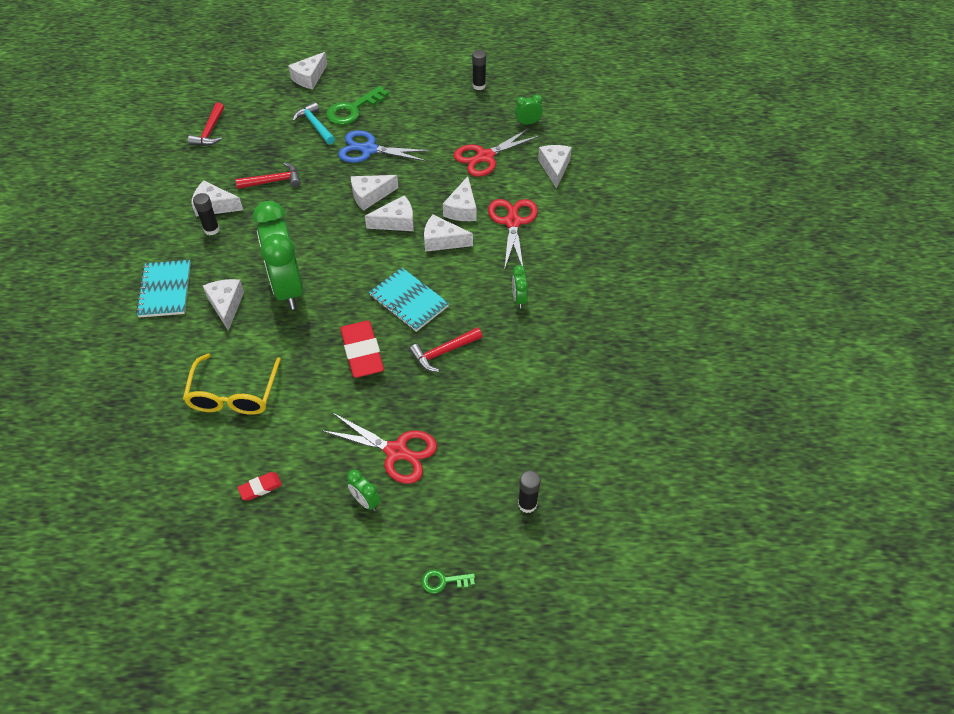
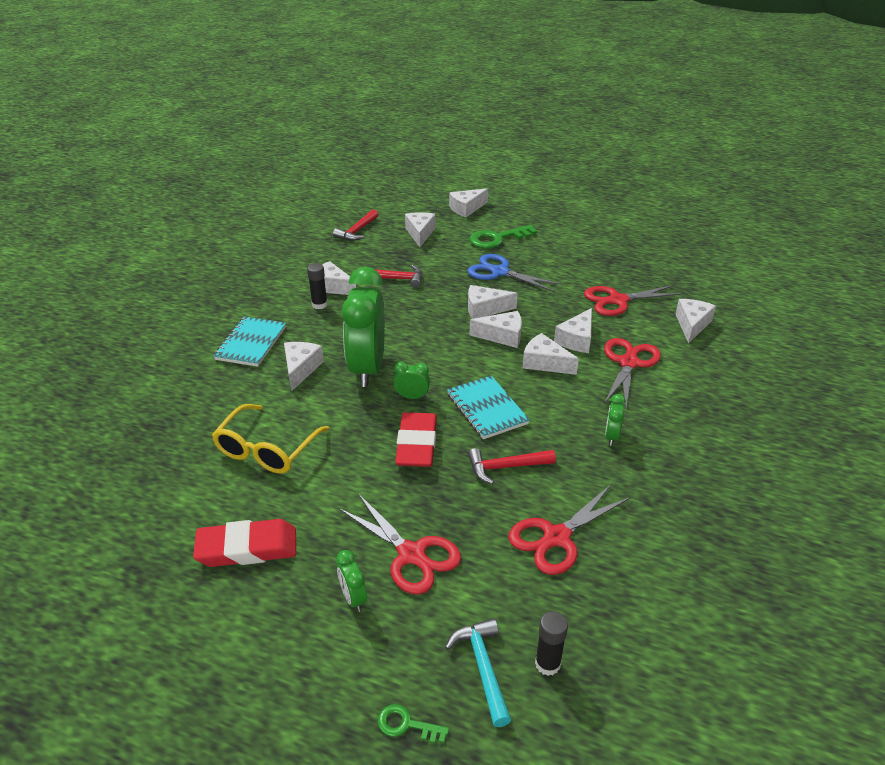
camera: 20 degrees right, 15 degrees down
(260, 487) = (247, 548): red eraser -> red eraser, size x2.02
(275, 120) = (420, 233): none -> white cheese
(315, 125) = (455, 244): turquoise hammer -> turquoise hammer (483, 668)
(479, 86) = (631, 243): black glue stick -> none
(503, 402) = (557, 537): none -> red scissors
(528, 123) = (674, 281): green clock -> green clock (412, 397)

